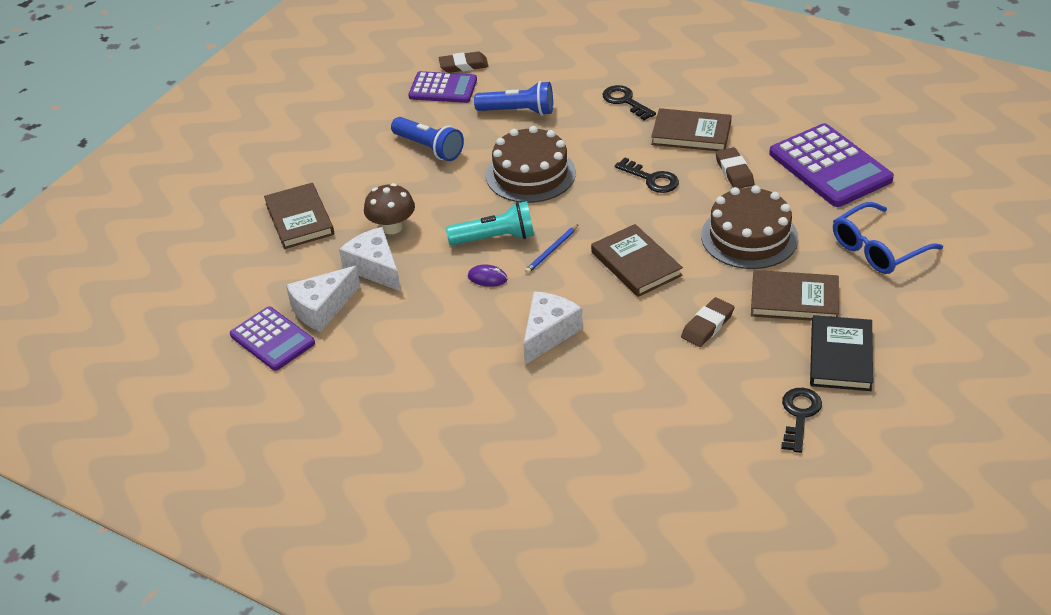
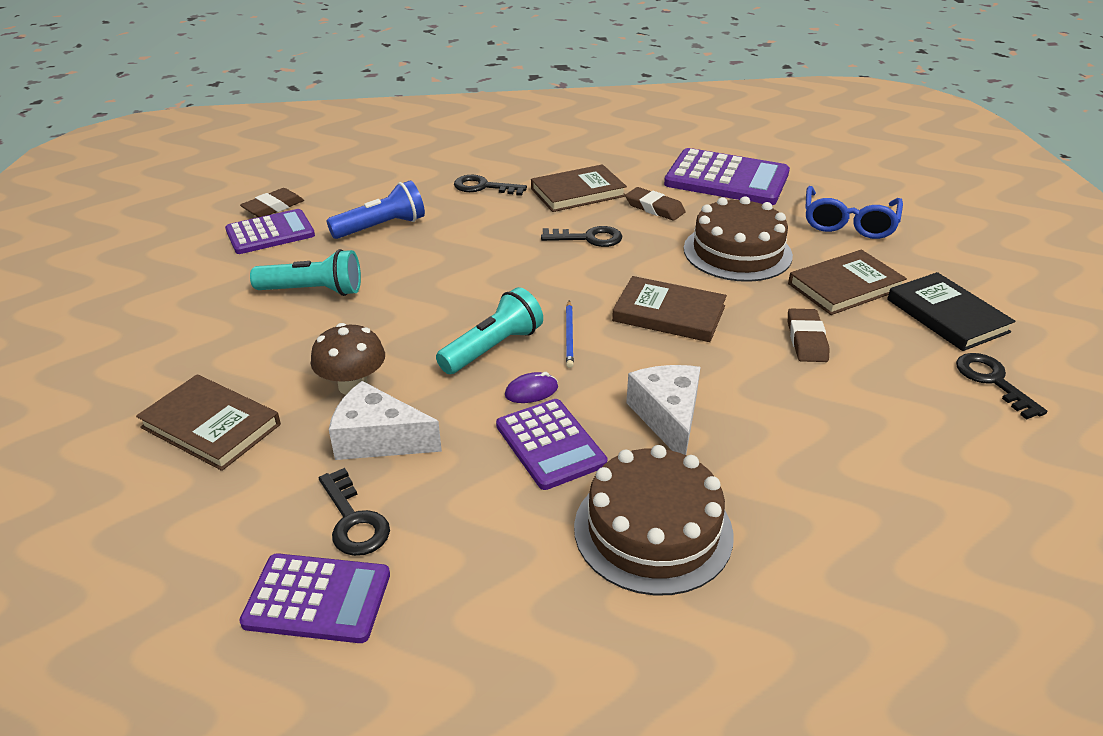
camera: 40 degrees left, 5 degrees down
(322, 308) = (354, 520): white cheese -> black key
(429, 148) = (313, 291): blue flashlight -> turquoise flashlight
(462, 316) = (550, 444): none -> purple calculator
(530, 174) = (460, 275): brown cake -> brown cake (653, 530)

